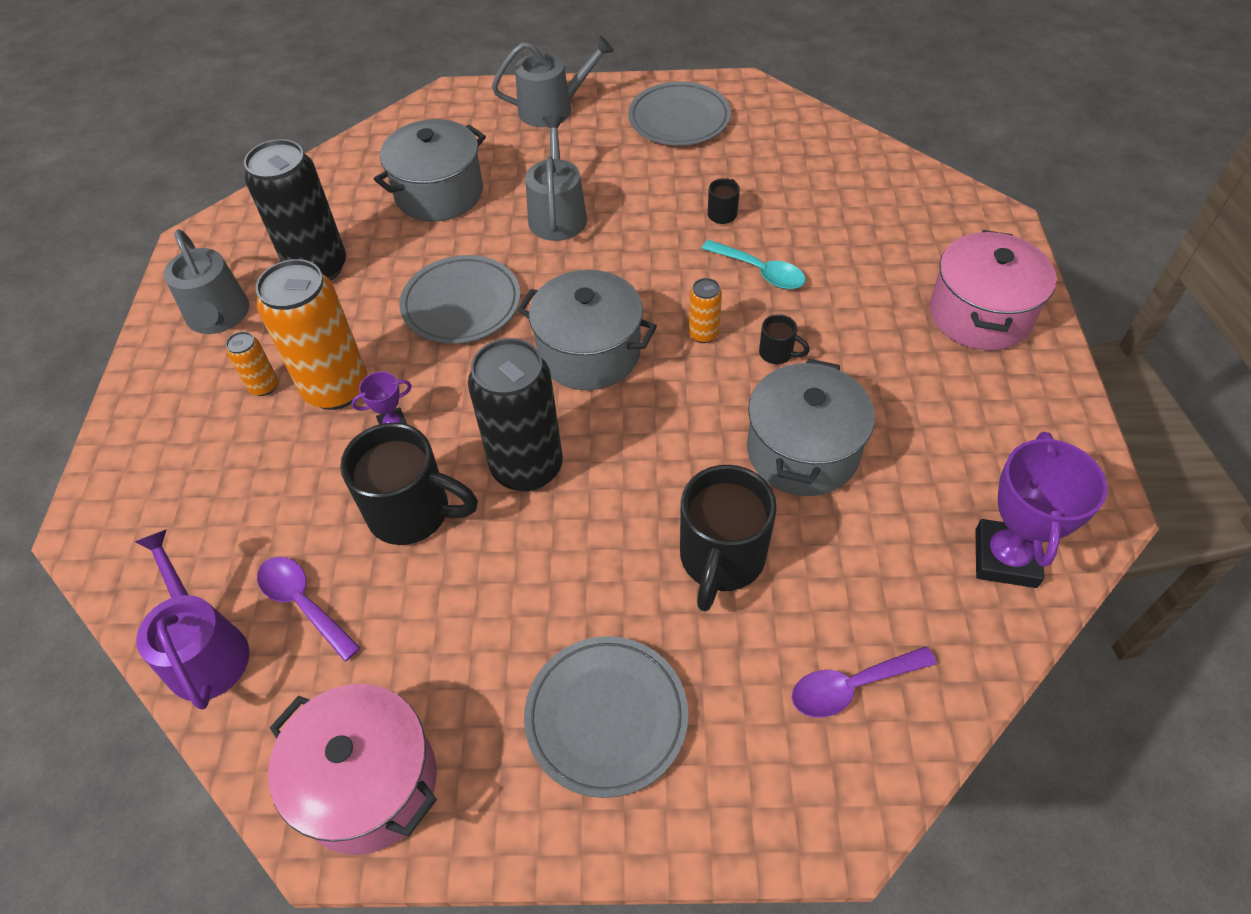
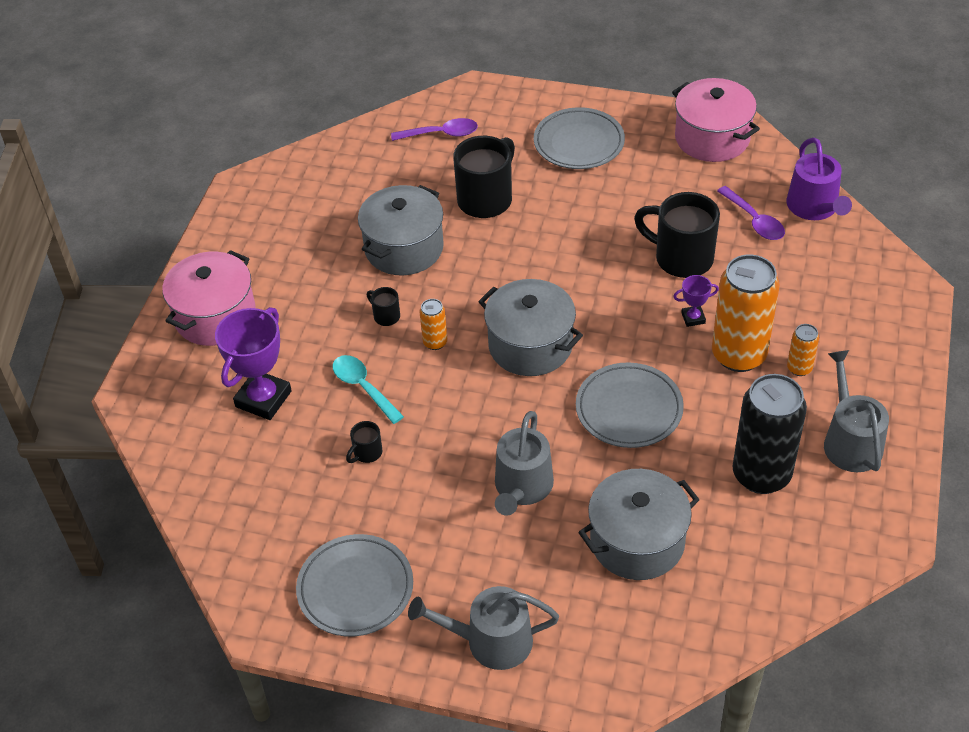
camera: 165 degrees left, 5 degrees down
(527, 467) = (597, 272): black can -> none
(1005, 558) = (317, 172): purple trophy -> purple trophy (263, 399)

